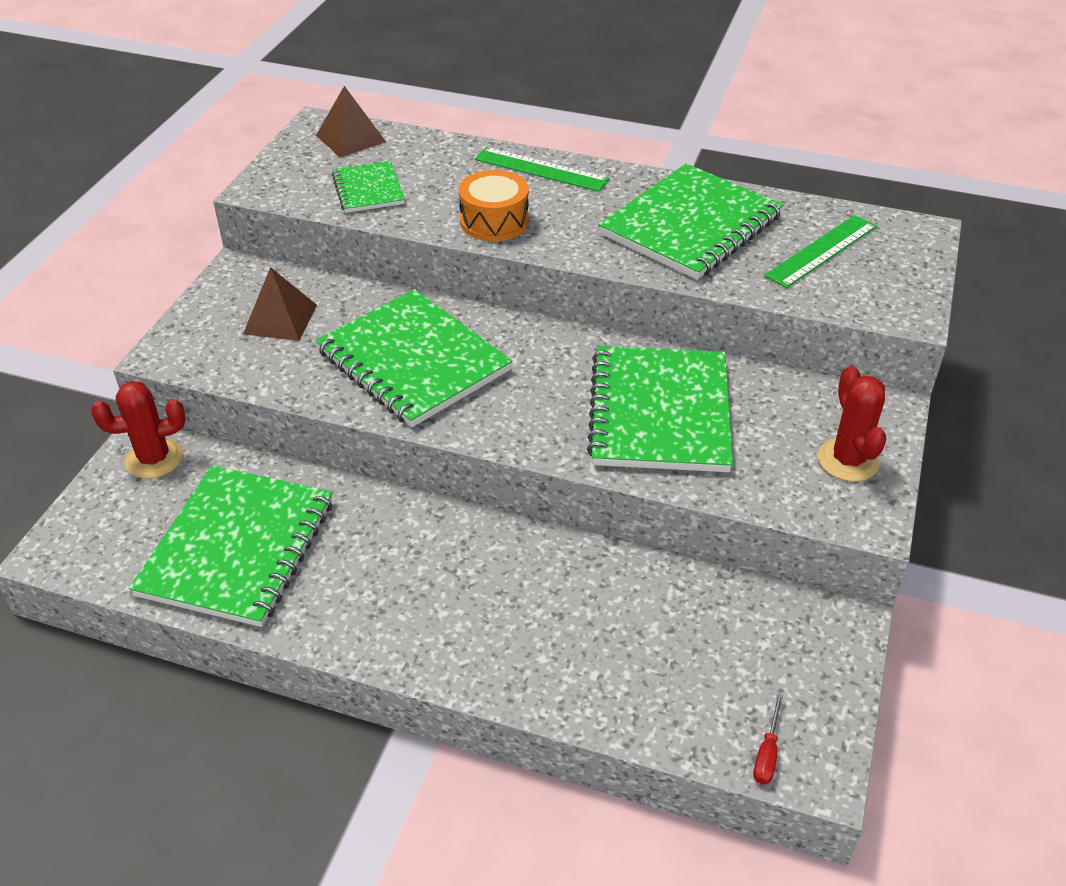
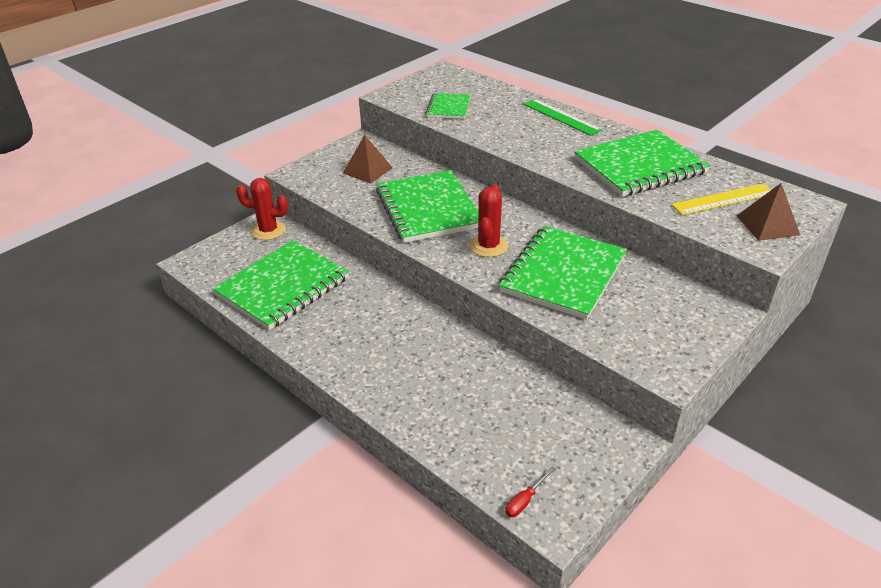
camera: 25 degrees right, 5 degrees down
(350, 138) = (456, 80): brown pyramid -> brown pyramid (767, 225)
(494, 221) = (512, 138): orange drum -> none
(821, 251) = (723, 199): green ruler -> yellow ruler
(848, 460) = (676, 336): red cactus -> red cactus (488, 246)

